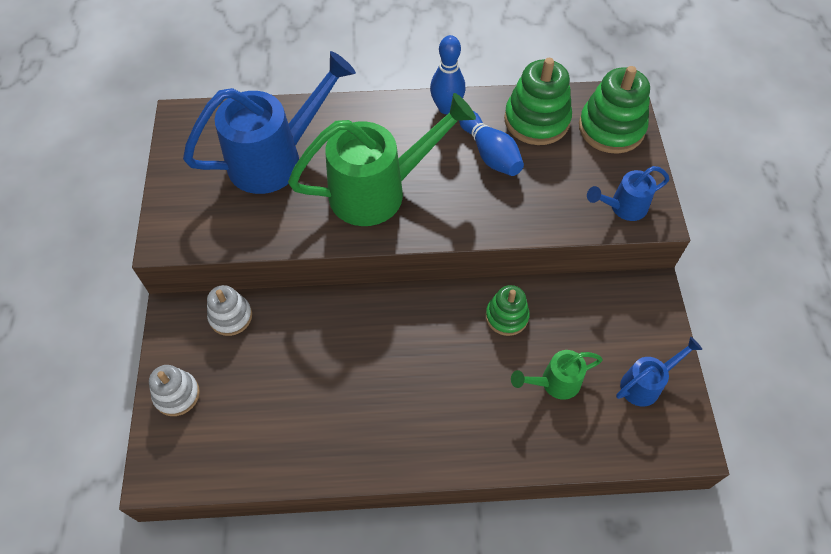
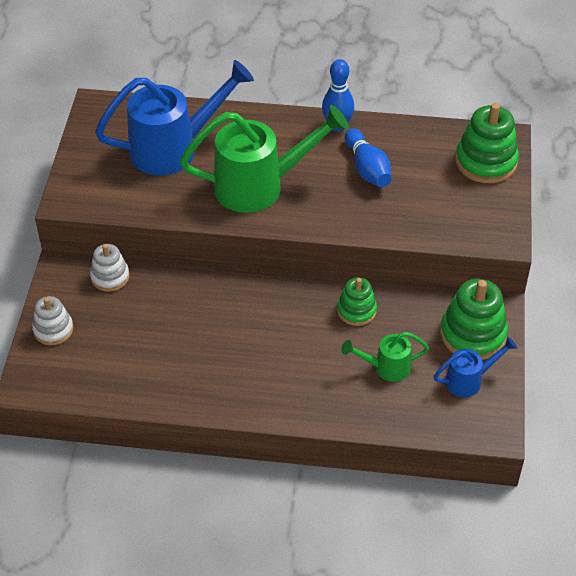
camera: 10 degrees right, 10 degrees down
(536, 120) = (418, 146): green stacking toy -> green stacking toy (472, 334)
(623, 207) = (477, 227): blue watering can -> none

